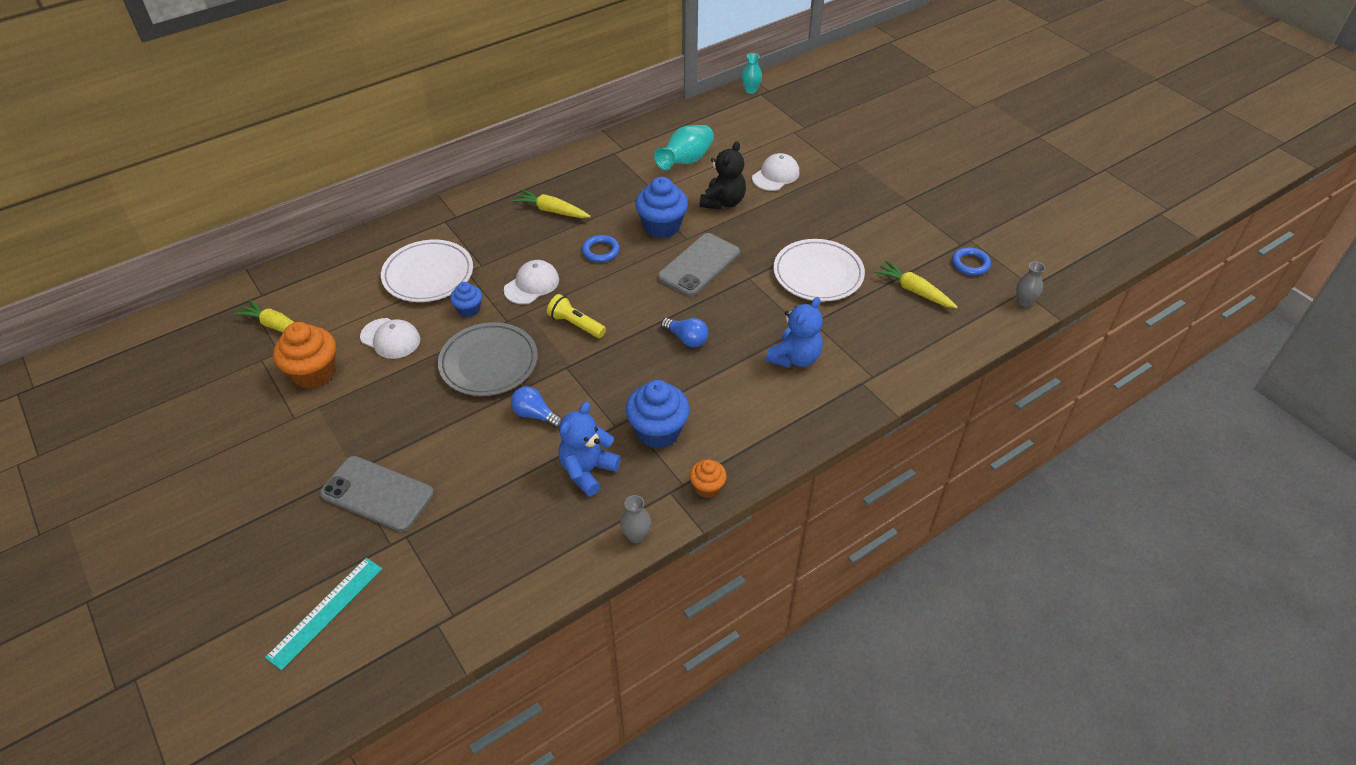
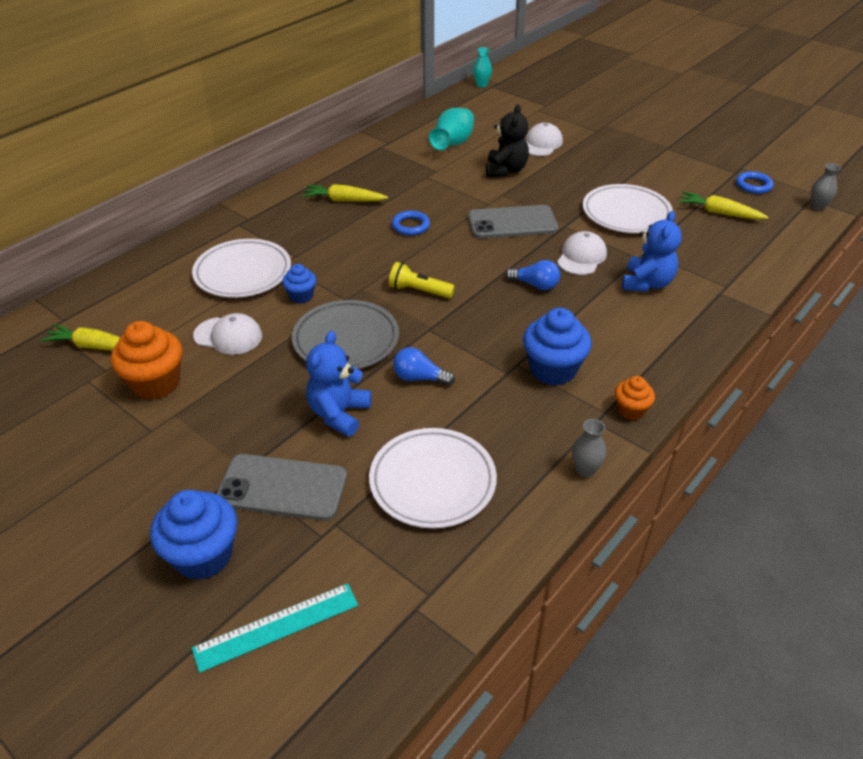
camera: 15 degrees left, 5 degrees down
(325, 612) = (276, 626): turquoise ruler -> turquoise ruler turned 45 degrees clockwise
(501, 516) = (432, 481): none -> white plate
(532, 285) = (356, 264): white cap -> white cap (581, 257)
(587, 471) = (501, 419): blue teddy bear -> blue teddy bear (339, 414)
(662, 226) = (459, 197): blue cupcake -> blue cupcake (203, 555)
(699, 265) = (512, 223): grey phone -> grey phone turned 60 degrees clockwise

